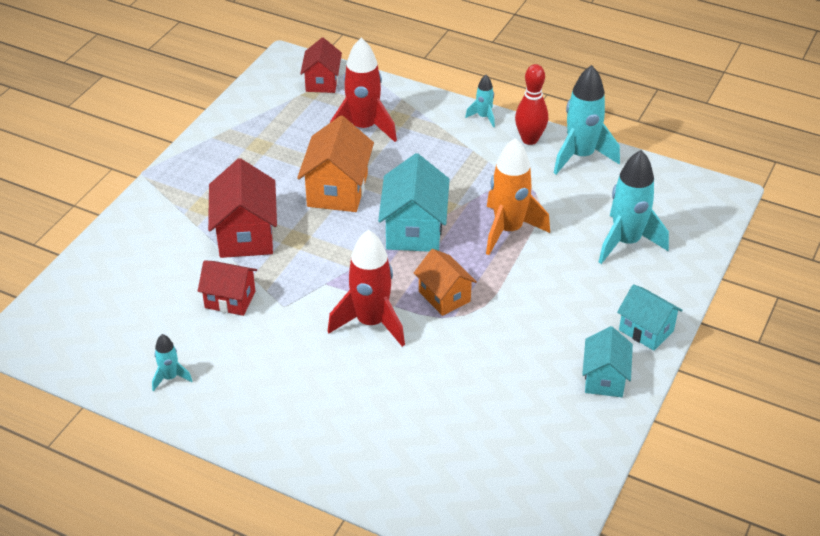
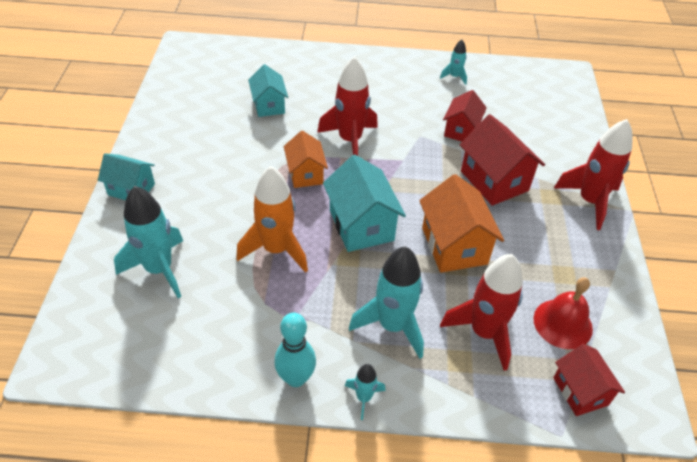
camera: 155 degrees right, 5 degrees up
(170, 191) = (589, 201): none -> red rocket
(230, 300) = (461, 130): red house -> red house turned 60 degrees counterclockwise
(295, 117) = (562, 323): none -> red bell
(444, 296) = (305, 174): orange house -> orange house turned 45 degrees clockwise
(529, 139) = (296, 378): red bowling pin -> turquoise bowling pin
(581, 156) = (229, 371): turquoise rocket -> turquoise rocket (392, 326)
(604, 378) = (160, 145): turquoise house -> turquoise house (269, 105)

